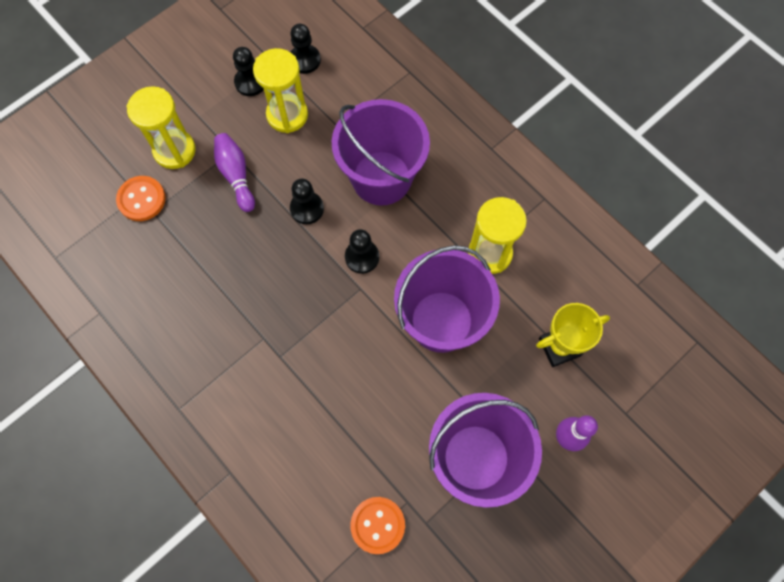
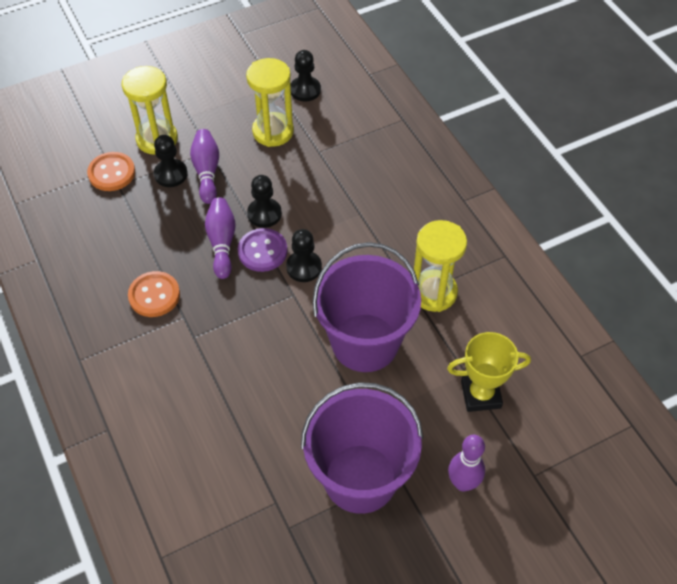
camera: 15 degrees right, 15 degrees down
(250, 82) = (247, 98): black pawn -> black pawn (171, 174)
(275, 250) = (222, 243): none -> purple bowling pin
(317, 249) = (262, 251): none -> purple button
(377, 525) = (238, 516): orange button -> orange button (154, 295)
(381, 178) = (346, 203): purple bucket -> none

